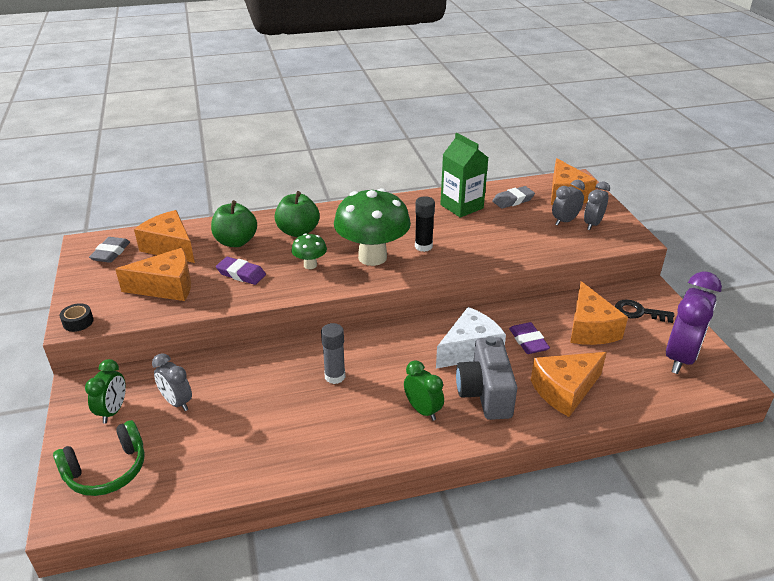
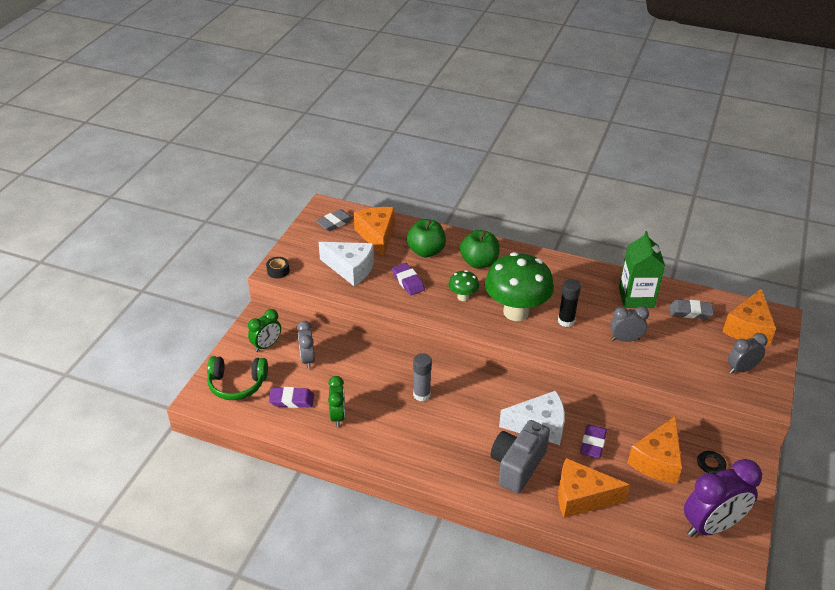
camera: 35 degrees right, 5 degrees up
(166, 287) = (350, 269): orange cheese -> white cheese
(193, 453) = (292, 400): none -> purple eraser
(423, 410) = (460, 453): green clock -> green clock (338, 416)
(565, 221) = (717, 354): grey clock -> grey clock (625, 339)

